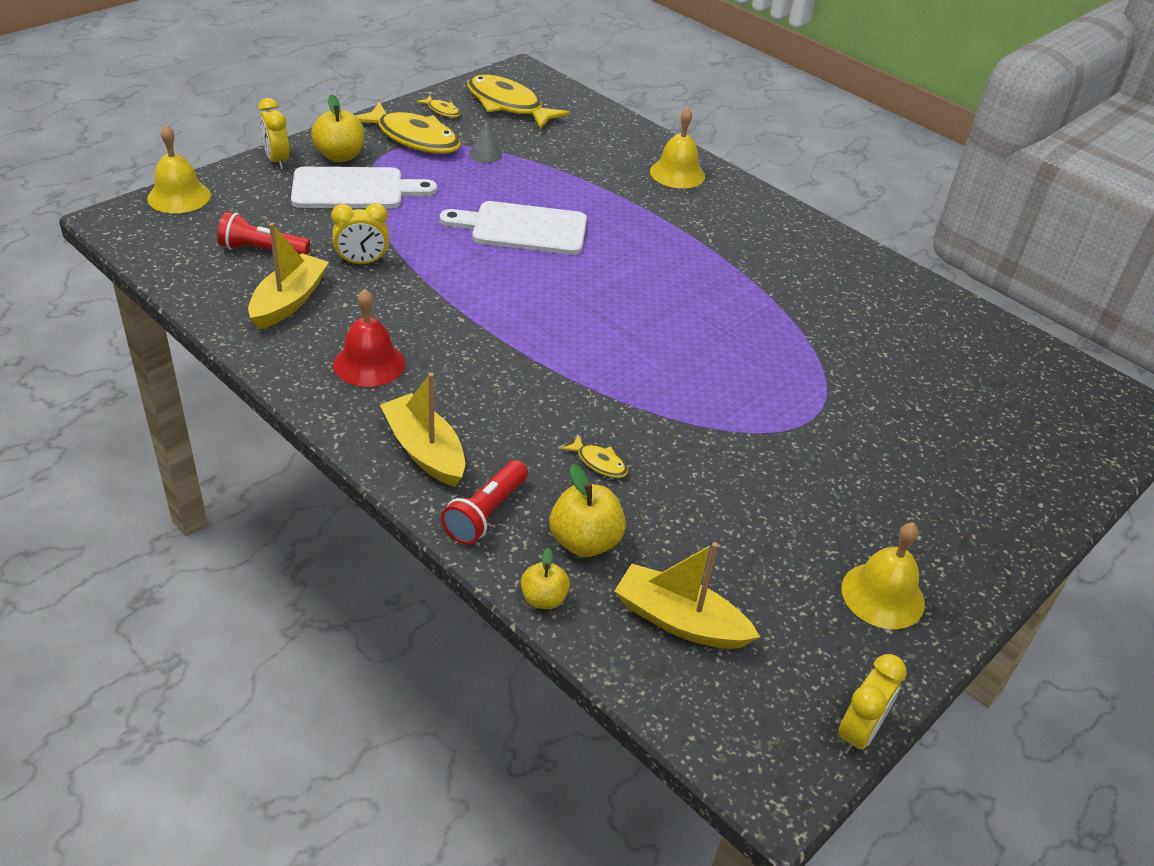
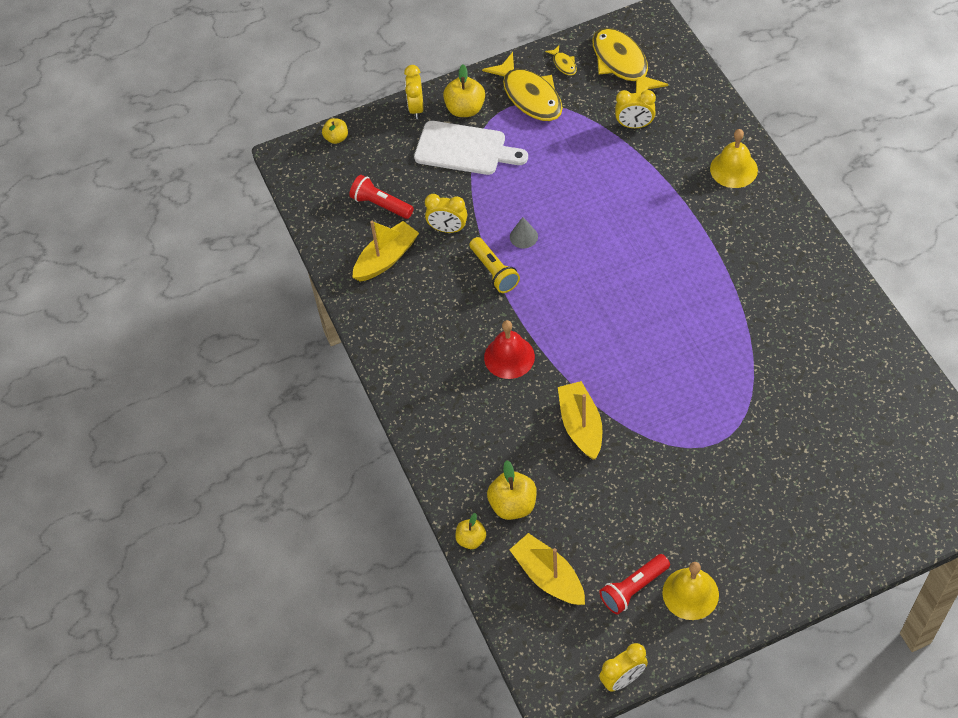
camera: 30 degrees right, 15 degrees up
(179, 196) = (336, 138): yellow bell -> yellow apple
(369, 363) = (423, 327): red bell -> red bell (509, 357)
(425, 451) = (436, 410): yellow boat -> yellow boat (581, 426)
(441, 294) = (494, 271): none -> yellow flashlight
(485, 154) = (581, 123): grey cone -> grey cone (523, 236)
(486, 513) = (458, 468): red flashlight -> red flashlight (633, 589)
(523, 229) = (579, 213): white cutting board -> none
(548, 150) = (634, 125): none -> yellow clock
(599, 462) = (547, 445): yellow fish -> none

